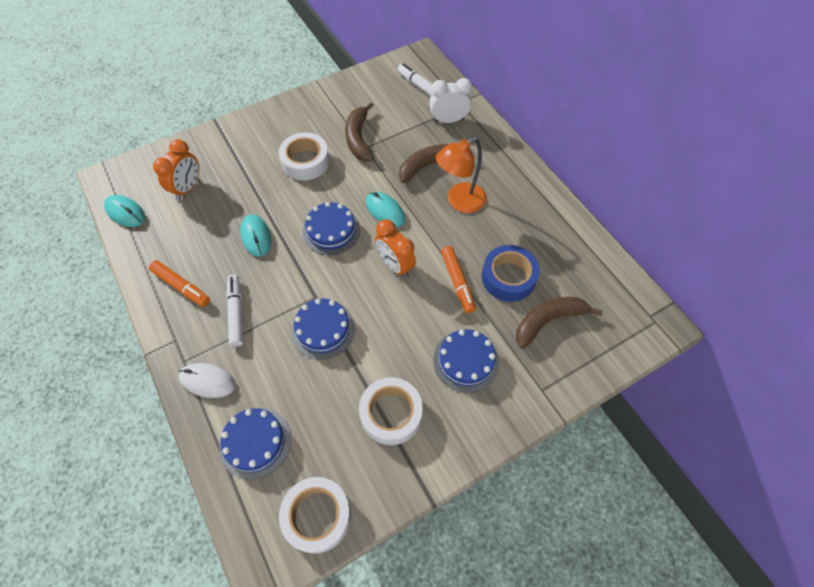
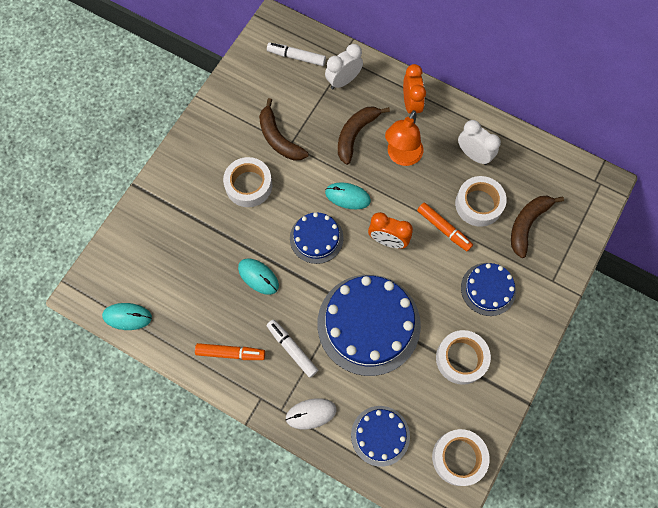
camera: 30 degrees left, 10 degrees up
(188, 188) = (164, 265): orange clock -> orange clock (411, 104)
(323, 329) = (368, 324): blue cake -> blue cake, size x1.84
(508, 277) = (478, 204): blue tape -> white tape
(532, 232) = (473, 155): none -> white clock

